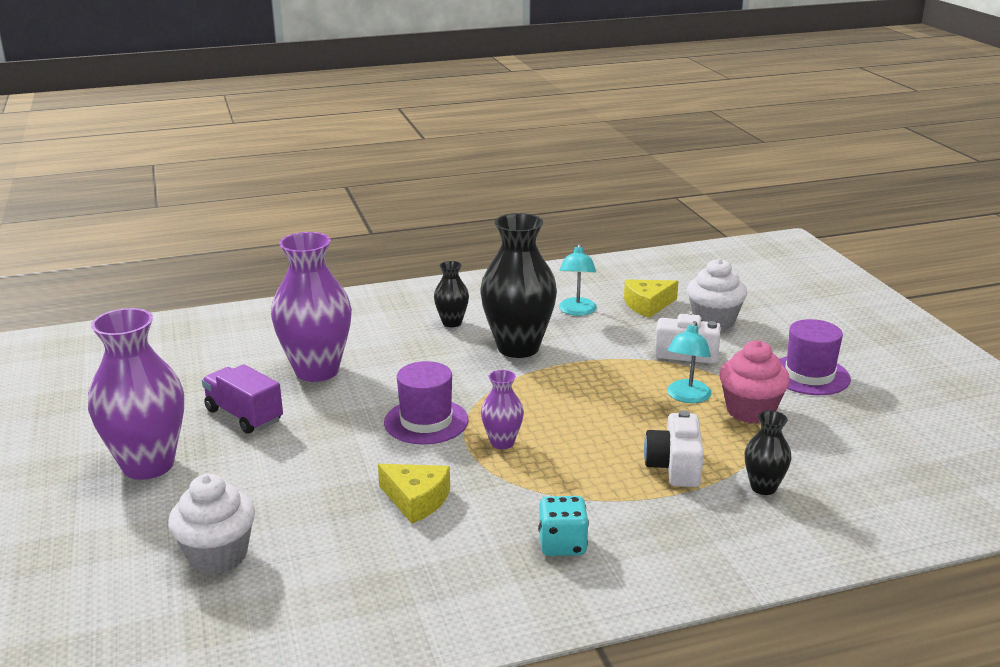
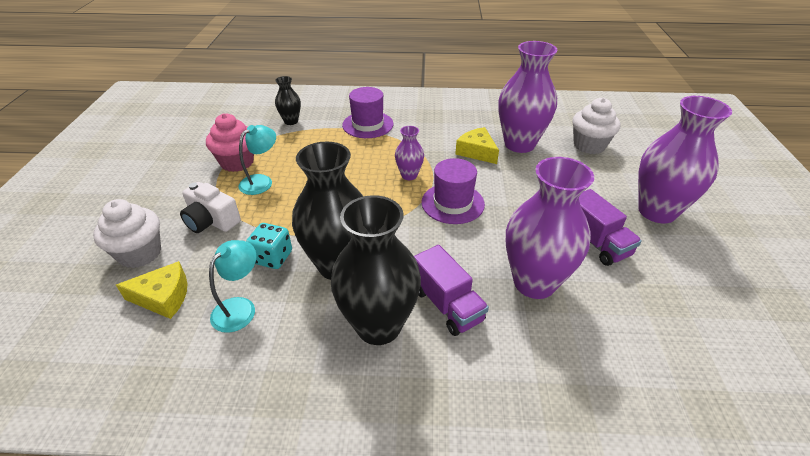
camera: 160 degrees left, 15 degrees up
(346, 530) = (519, 144): none -> purple vase
(398, 343) = (447, 305): none -> purple truck
(452, 323) = (378, 326): black vase -> black vase, size x2.05
(562, 544) = (412, 117): turquoise dice -> turquoise dice (272, 257)
(675, 466) = (322, 140): white camera -> none
(809, 375) = (161, 179): purple hat -> purple hat (368, 124)

